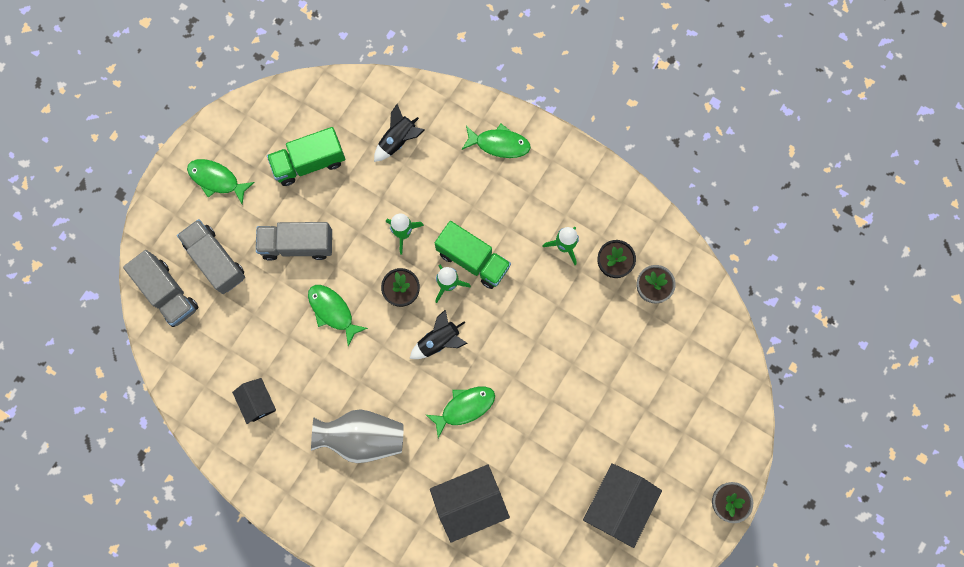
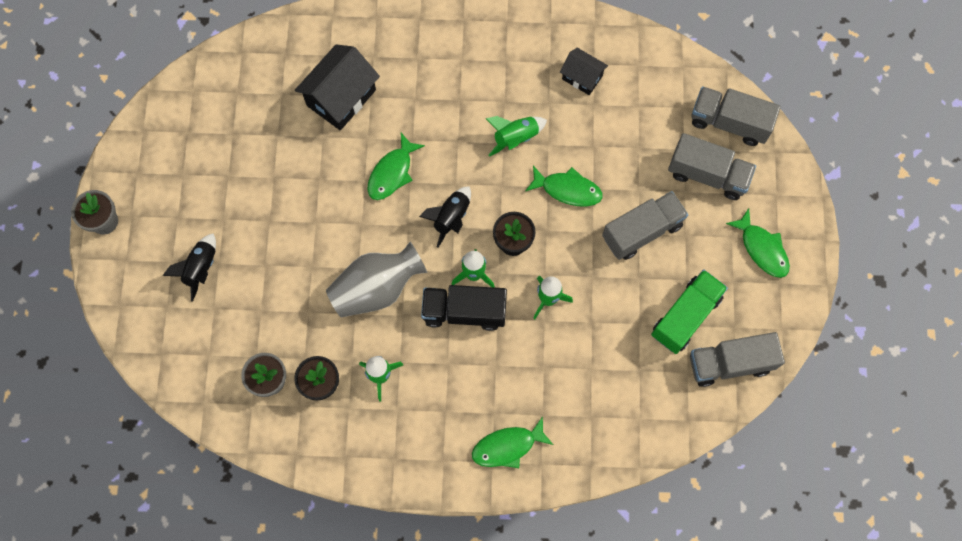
camera: 150 degrees right, 5 degrees down
(217, 180) = (762, 249): green fish -> green fish turned 60 degrees clockwise
(301, 112) = (730, 363): none -> grey truck
(346, 379) = (515, 138): none -> green rocket
(362, 437) = (470, 99): grey vase -> grey vase (377, 288)
(398, 140) = (613, 390): black rocket -> black rocket (201, 268)
(473, 260) = (464, 311): green truck -> black truck
(617, 504) = (204, 166): black house -> none

